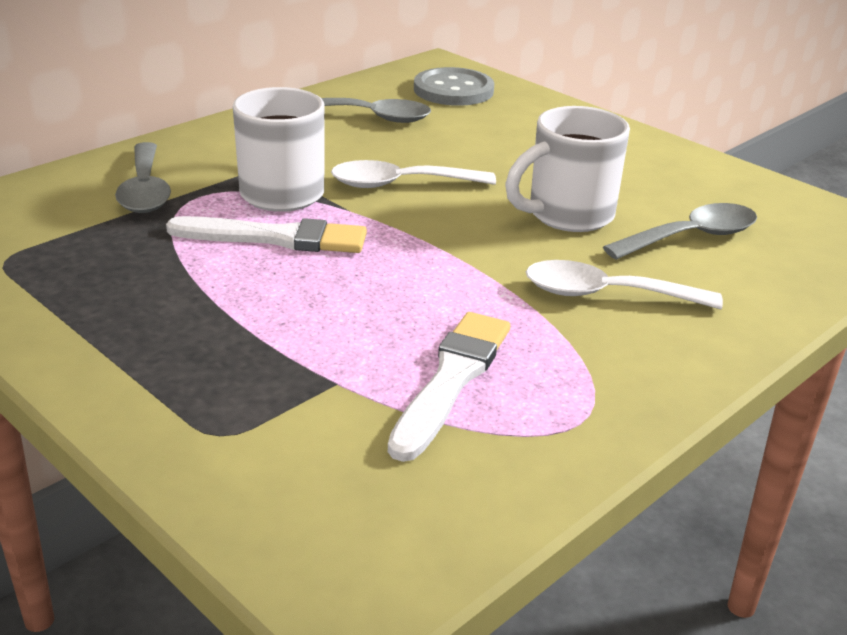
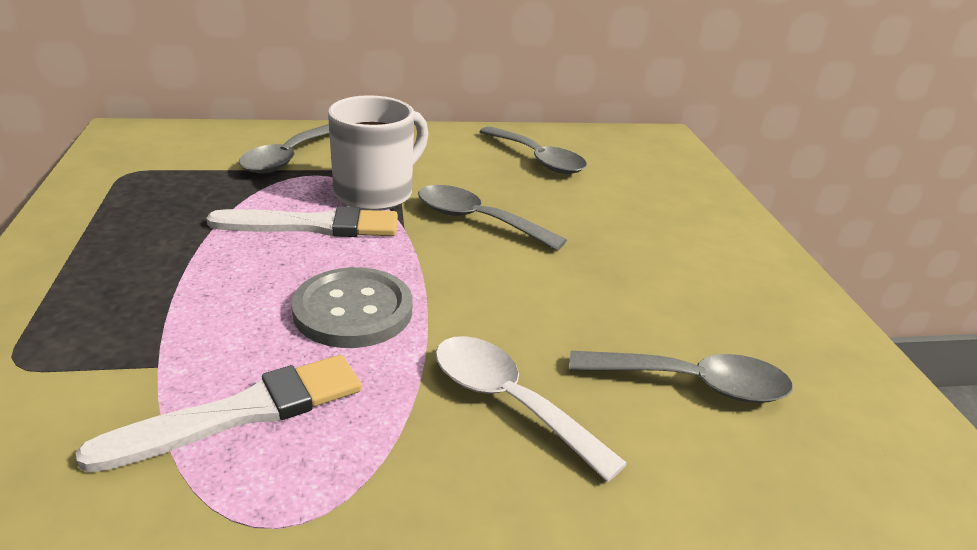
camera: 35 degrees right, 0 degrees up
(276, 238) = (313, 226): white brush -> white brush turned 45 degrees counterclockwise
(400, 184) = (477, 220): white spoon -> grey spoon
(453, 90) = (644, 160): grey button -> grey button (353, 310)
(568, 215) = (588, 306): white mug -> none

